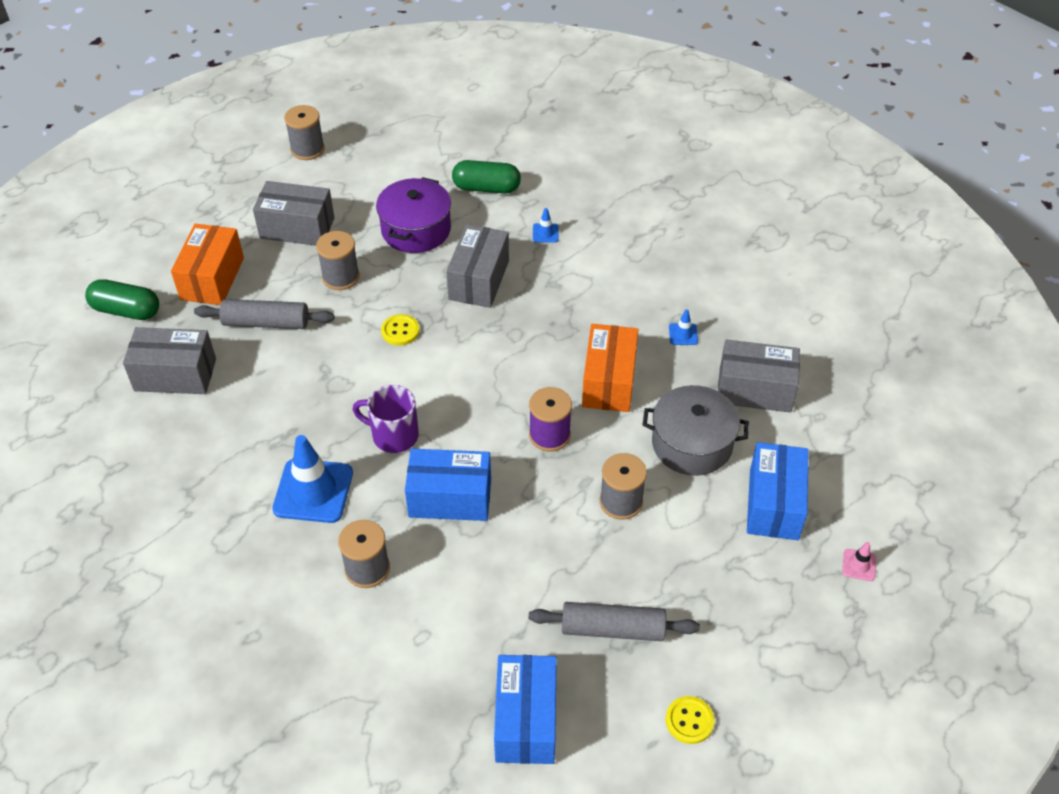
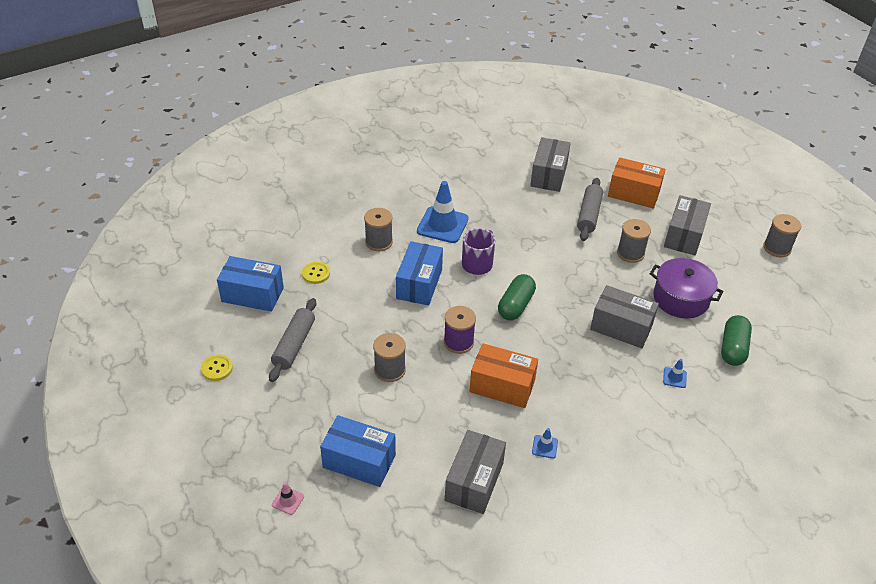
camera: 100 degrees right, 5 degrees down
(126, 310) = (607, 157): green capsule -> green capsule (515, 305)
(400, 331) = (572, 278): yellow button -> yellow button (316, 273)
(692, 444) = (429, 424): grey pot -> none

